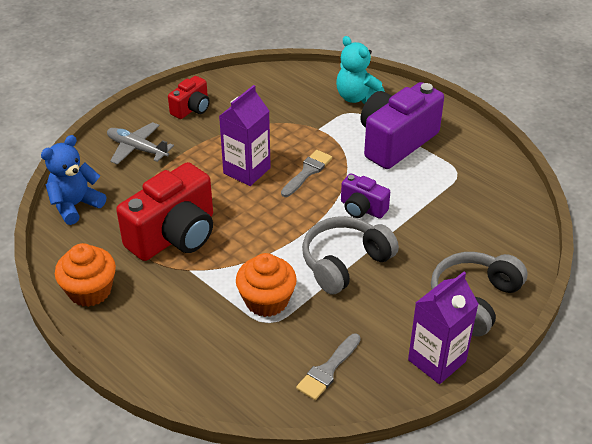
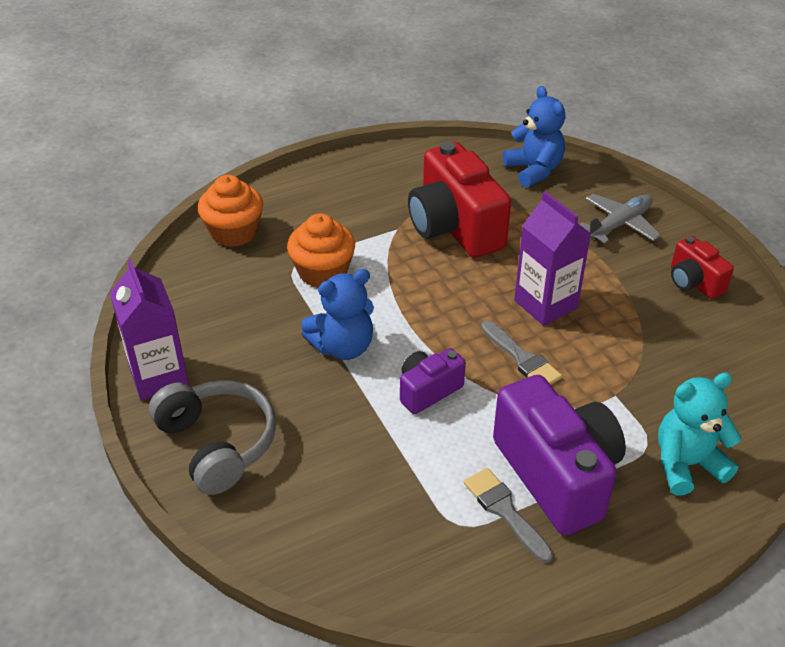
camera: 110 degrees right, 0 degrees up
(90, 291) = (403, 165): orange cupcake -> orange cupcake (234, 232)
(328, 370) = (207, 292): grey brush -> grey brush (505, 511)
(345, 263) = (343, 347): grey headphones -> blue teddy bear

